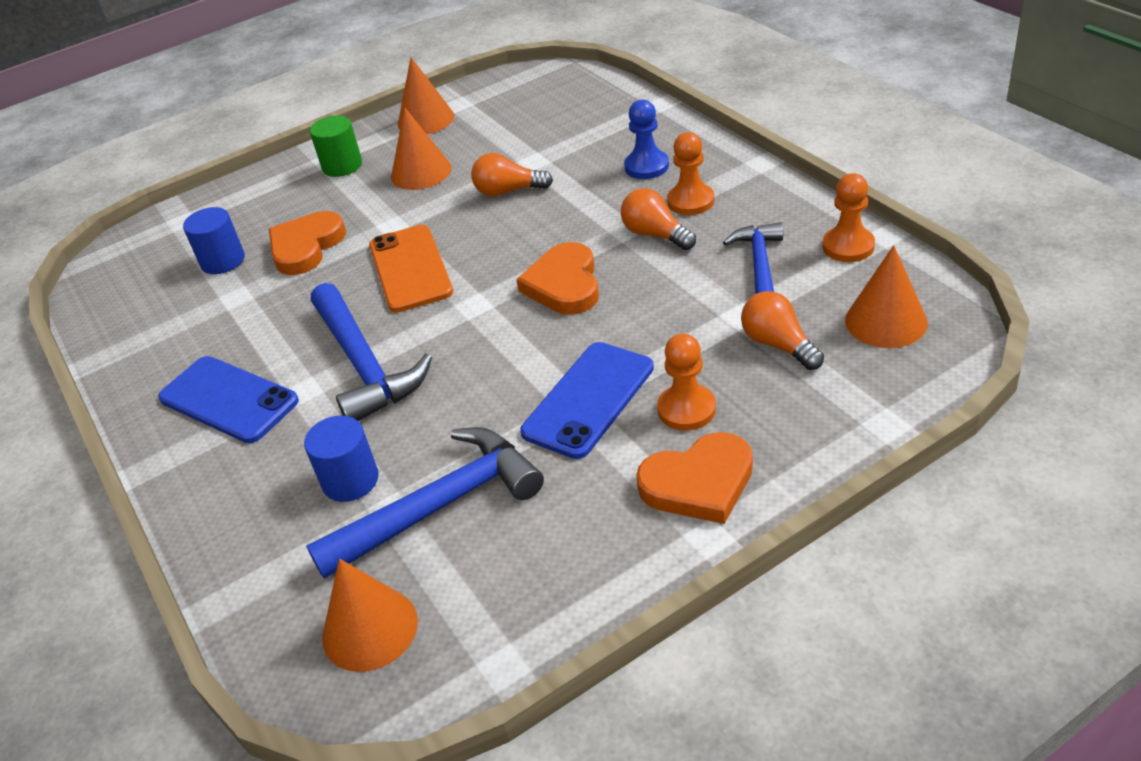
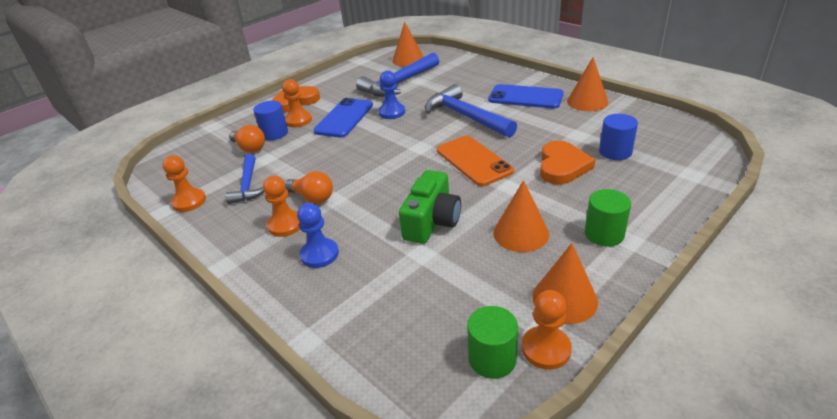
camera: 165 degrees right, 5 degrees down
(350, 480) = (441, 84): blue cylinder -> blue cylinder (274, 133)
(466, 93) = (546, 349): none -> orange pawn
(490, 400) = (392, 112): none -> blue pawn
(508, 191) = (432, 221): orange light bulb -> green camera
(509, 89) = (492, 359): none -> green cylinder
(564, 284) = (368, 162): orange heart -> none
(886, 321) = (190, 164): orange cone -> orange cone (587, 101)

